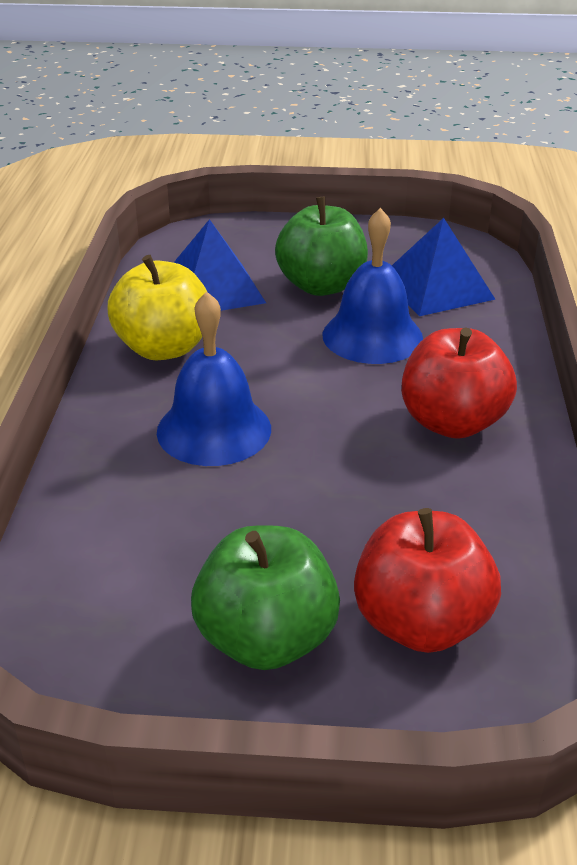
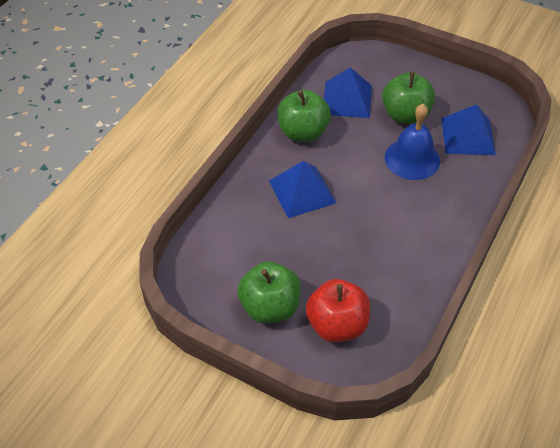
camera: 25 degrees right, 15 degrees up
(163, 348) = (303, 132): yellow apple -> green apple
(214, 429) = (302, 191): blue bell -> blue pyramid
(452, 422) = (418, 227): red apple -> none

